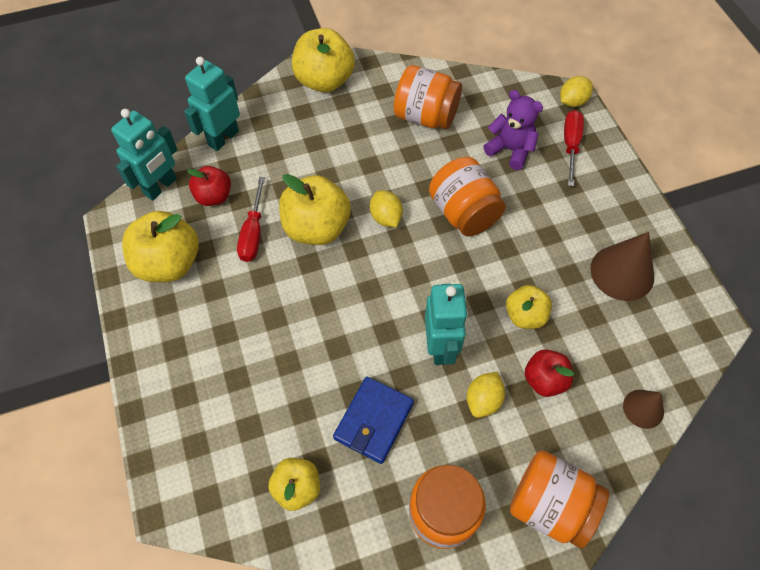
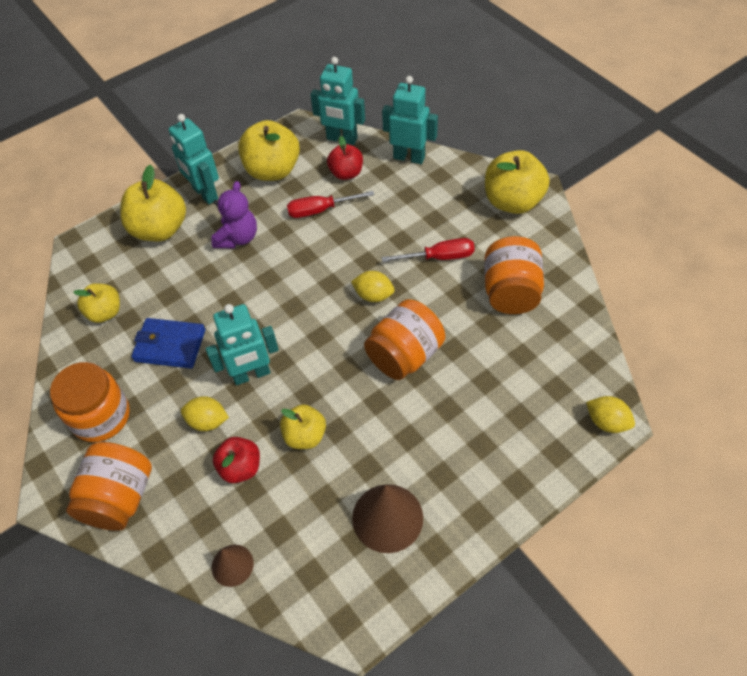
camera: 75 degrees right, 5 degrees down
(165, 341) = (205, 194): none -> turquoise robot
(316, 228) = (342, 249): yellow apple -> yellow apple (160, 229)
(386, 217) = (373, 295): yellow lemon -> yellow lemon turned 60 degrees clockwise
(510, 150) = (504, 376): purple teddy bear -> purple teddy bear (238, 238)
(570, 145) = (539, 433): red screwdriver -> red screwdriver (439, 257)

